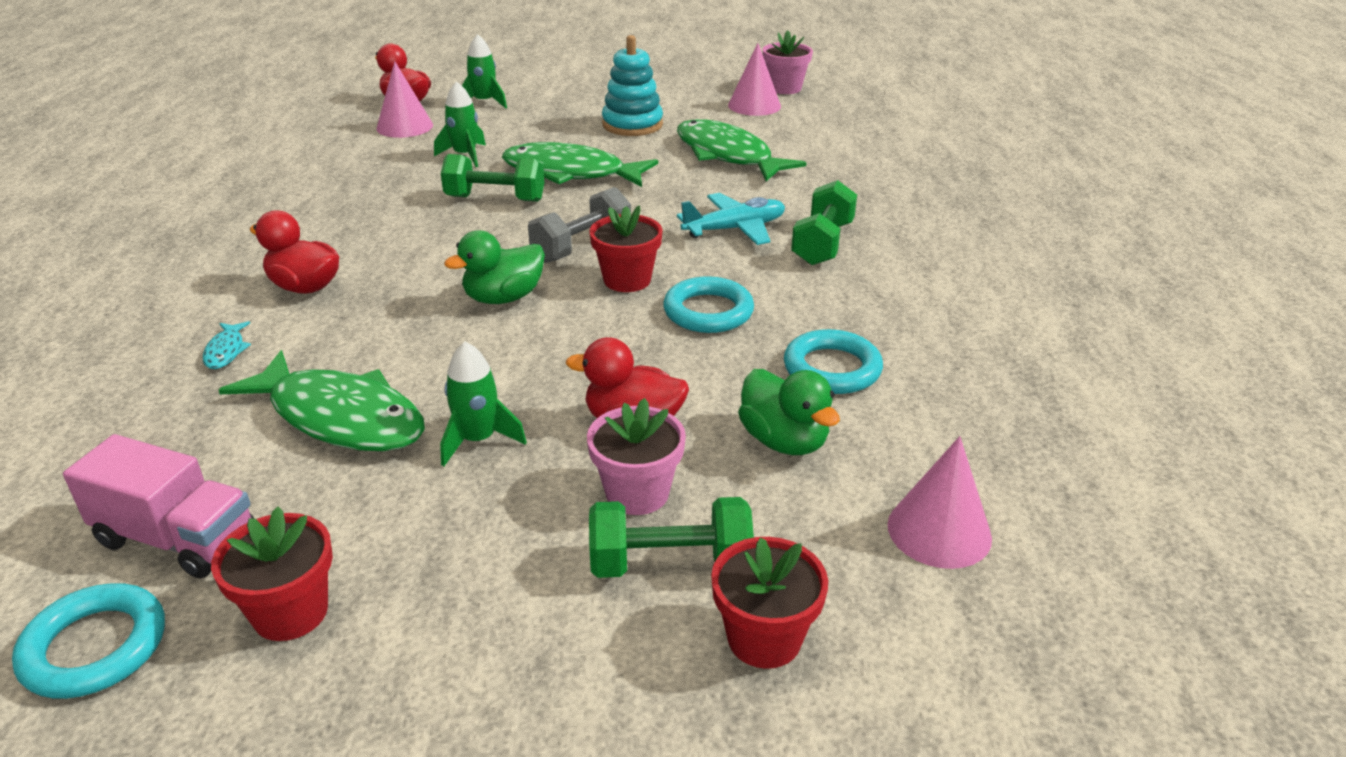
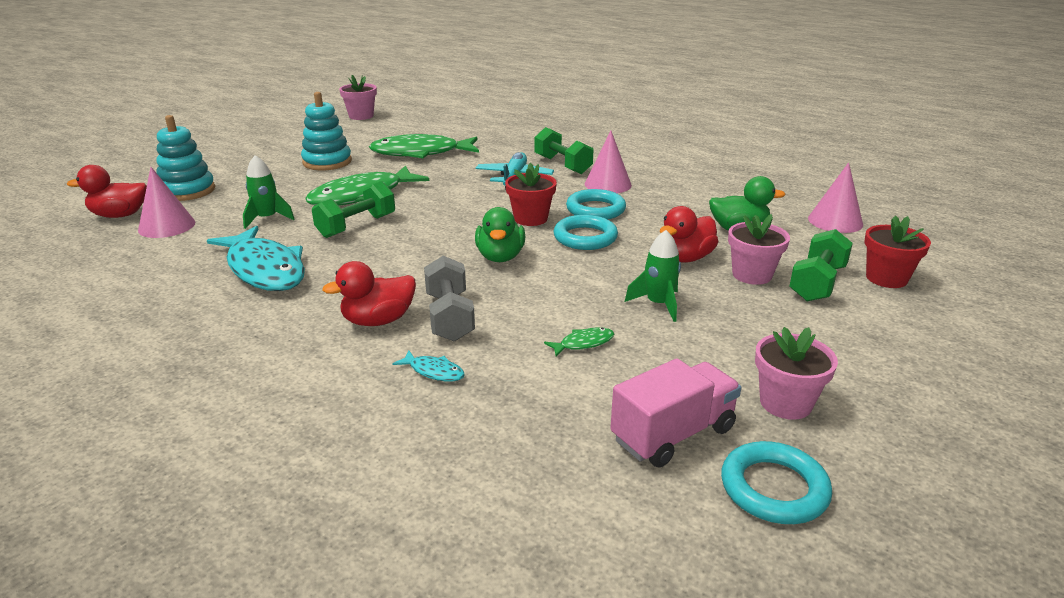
camera: 55 degrees left, 5 degrees down
(290, 612) = (785, 403): red flower pot -> pink flower pot
(340, 417) = (583, 343): green fish -> green fish, size x0.40
(360, 198) = (264, 269): none -> turquoise fish
(484, 102) = (187, 191): green rocket -> turquoise stacking toy
(582, 246) = (469, 219): grey dumbbell -> grey dumbbell (449, 317)
(754, 105) = (368, 129): pink cone -> pink cone (608, 184)
(832, 369) = (686, 200): turquoise ring -> turquoise ring (585, 237)

